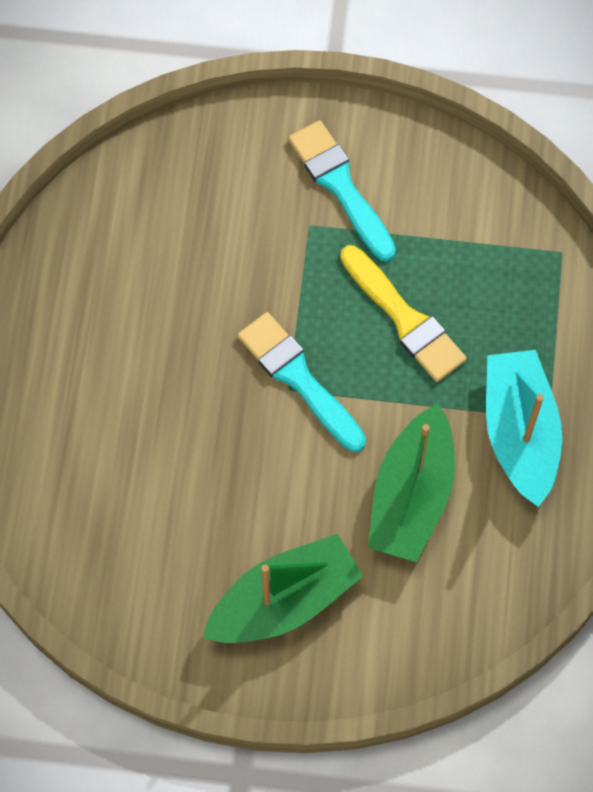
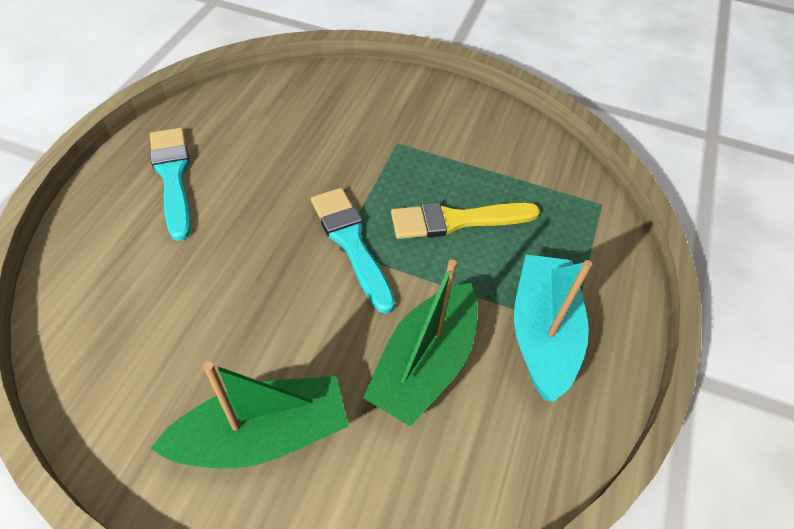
camera: 10 degrees right, 15 degrees down
(340, 186) = (430, 125): turquoise brush -> turquoise brush (173, 177)
(404, 318) = (457, 220): yellow brush -> yellow brush turned 105 degrees clockwise

